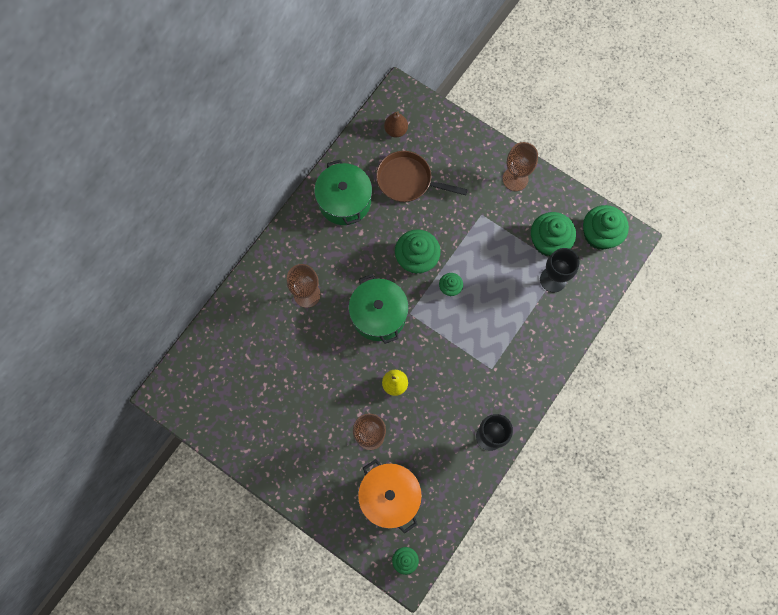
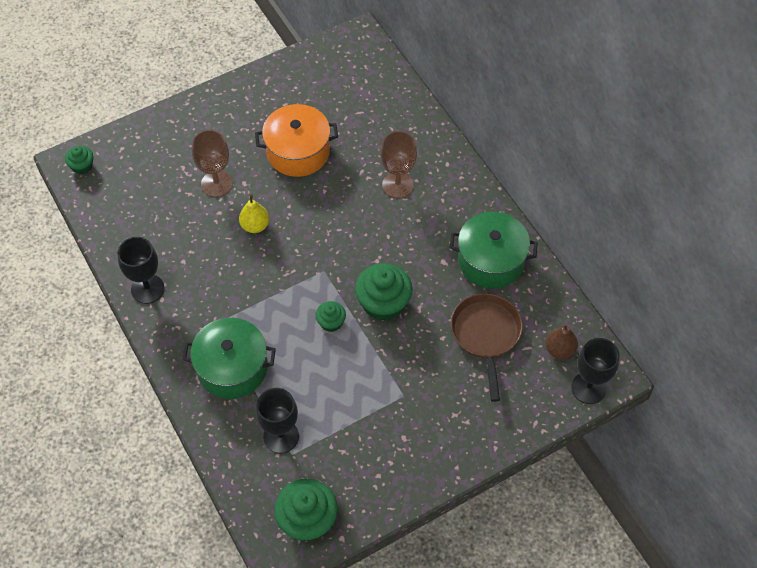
camera: 115 degrees right, 15 degrees down
(379, 314) = (339, 241): green pot -> green pot (232, 368)
(389, 496) = (148, 177): orange pot -> orange pot (298, 152)
(408, 180) = (486, 335): brown pan -> brown pan turned 45 degrees counterclockwise
(416, 103) = (588, 388): none -> black goblet
(515, 179) = (431, 456): brown goblet -> none
(548, 241) = (330, 455): green cupcake -> none

